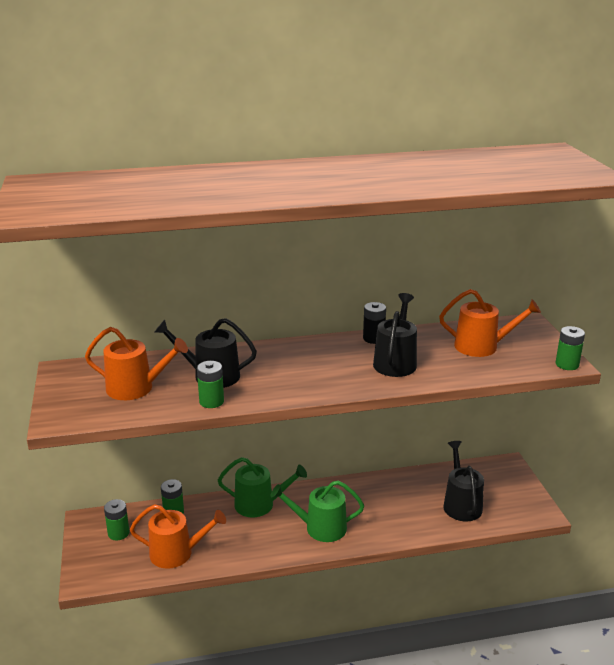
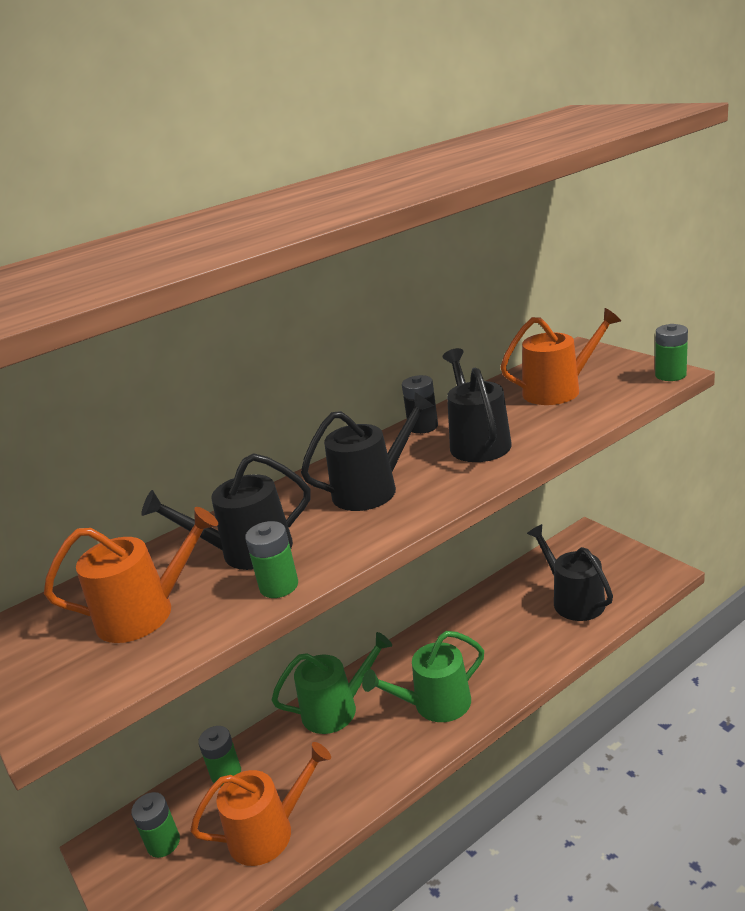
camera: 20 degrees left, 0 degrees up
(307, 367) = (372, 489): none -> black watering can

